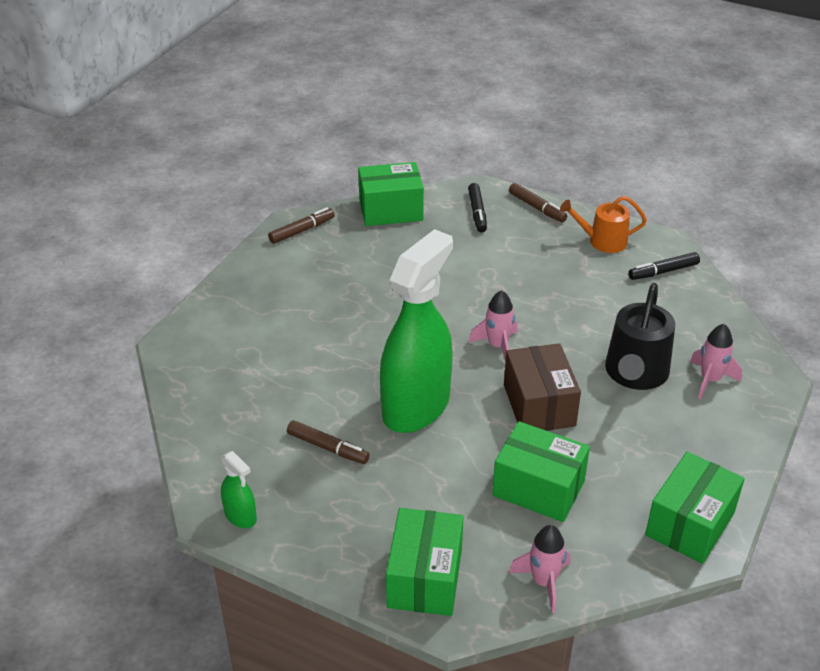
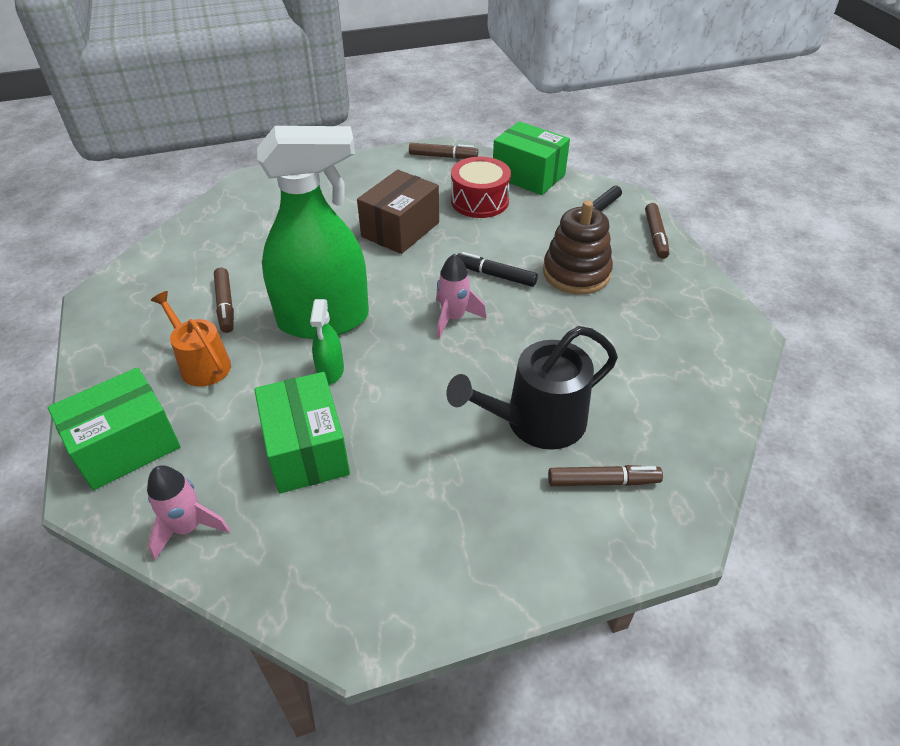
camera: 45 degrees right, 5 degrees up
(240, 516) = (109, 310): green spray bottle -> green spray bottle (330, 371)
(386, 251) = (479, 201): none -> red drum
(526, 265) = (576, 273): none -> brown stacking toy
(539, 405) = (413, 386): brown box -> brown box (400, 229)
(602, 241) = (678, 294): orange watering can -> orange watering can (202, 364)
(663, 271) = (702, 354): black marker -> black marker (495, 275)
(690, 524) = (375, 595): green box -> none
(710, 380) = (603, 481): pink rocket -> brown marker

